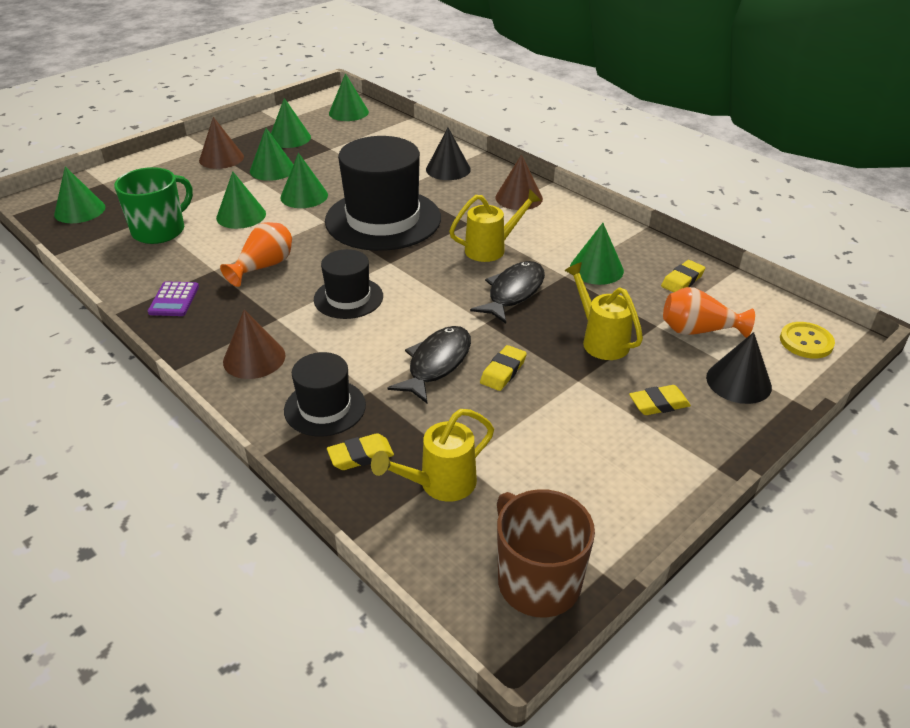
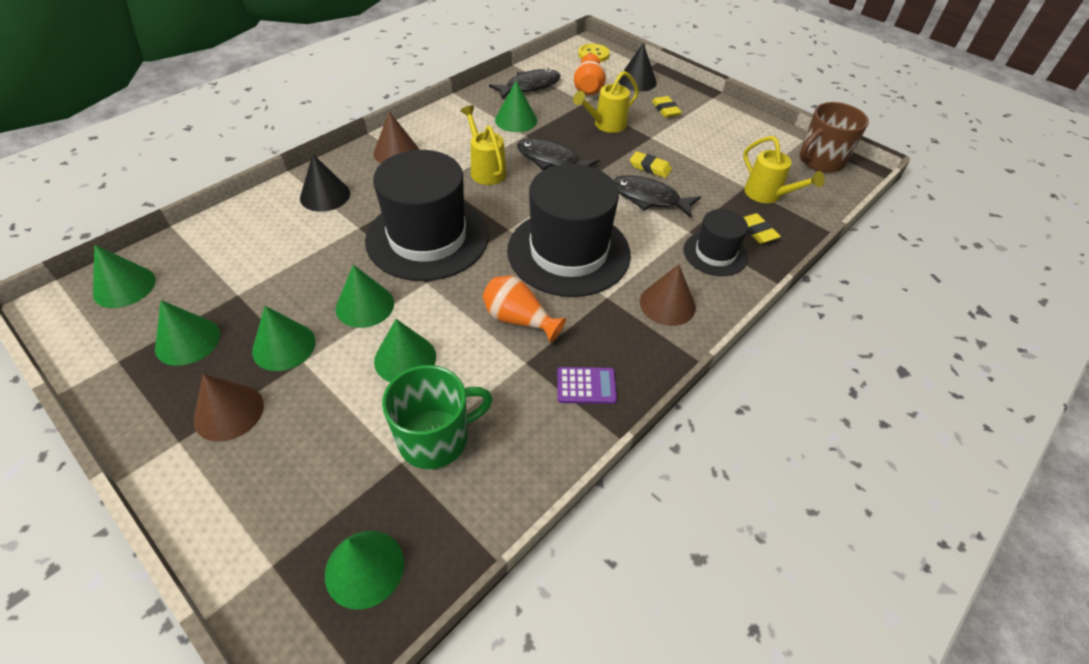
camera: 95 degrees left, 10 degrees up
(160, 230) = (435, 438): green mug -> green mug turned 120 degrees clockwise
(348, 298) = (568, 252): black hat -> black hat, size x1.90
(682, 280) = (529, 86): yellow eraser -> black fish

